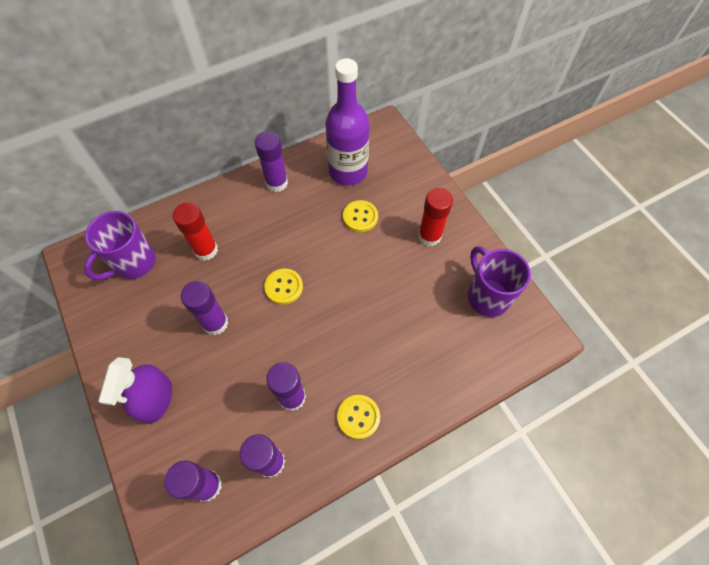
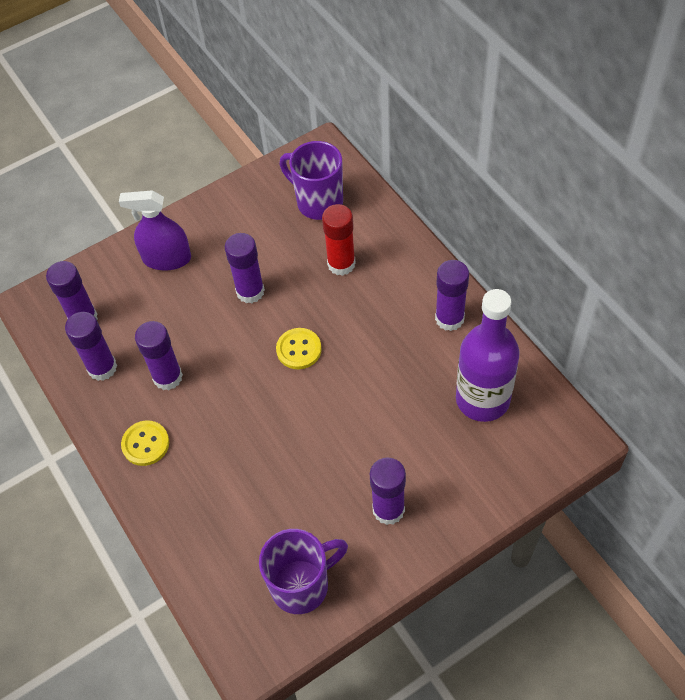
camera: 90 degrees right, 5 degrees down
(360, 217) = (409, 421): yellow button -> none
(429, 236) = (388, 509): red glue stick -> purple glue stick

